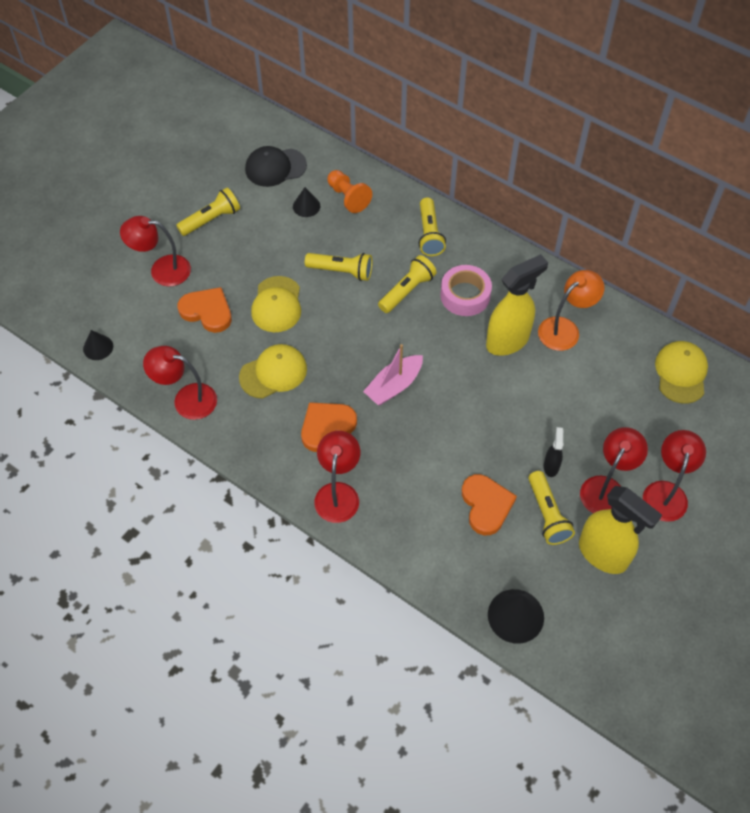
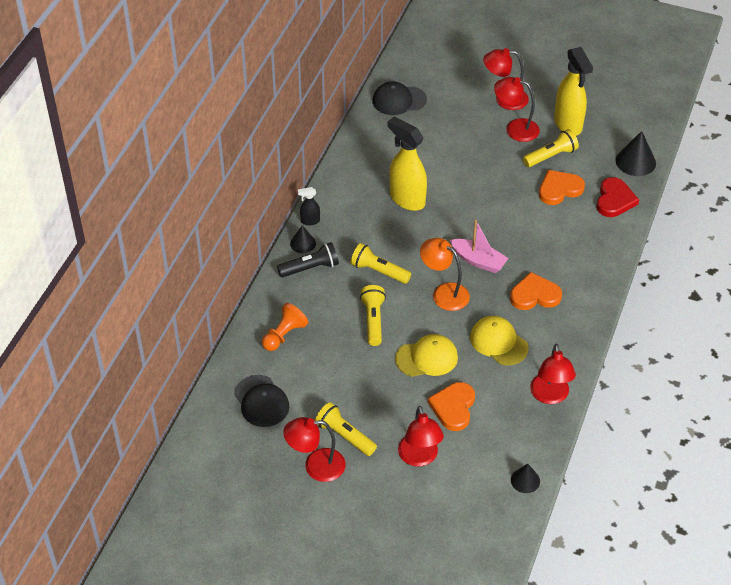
camera: 105 degrees left, 10 degrees down
(306, 206) = (304, 364): black cone -> black cone (303, 243)
(326, 426) = (534, 295): orange heart -> orange heart turned 135 degrees clockwise
(338, 493) = (589, 275): red lamp -> red lamp (316, 466)
(429, 234) = (310, 268): yellow flashlight -> black flashlight
(452, 564) = (614, 200): none -> red heart
(465, 295) = (370, 233): pink tape -> none
(551, 466) = (510, 159): black spray bottle -> black spray bottle (310, 221)
(565, 329) = (382, 168): orange lamp -> orange lamp (444, 293)
(603, 554) = (568, 124): yellow spray bottle -> yellow spray bottle turned 135 degrees clockwise
(681, 373) = (399, 100): yellow cap -> black cap

